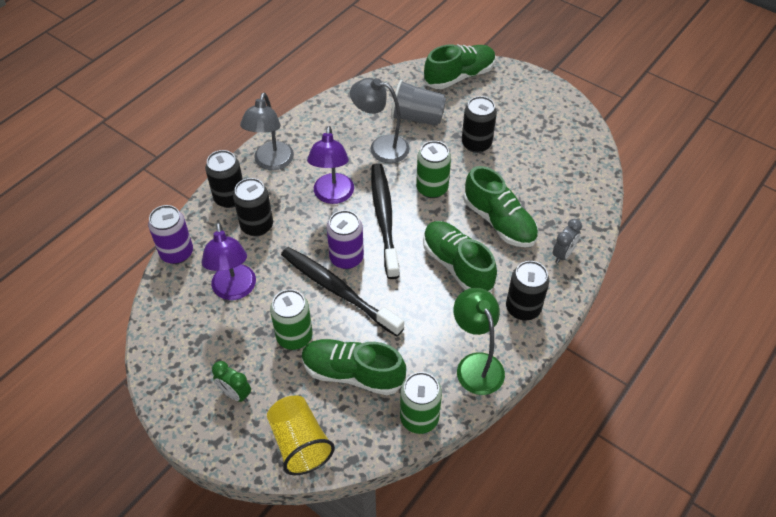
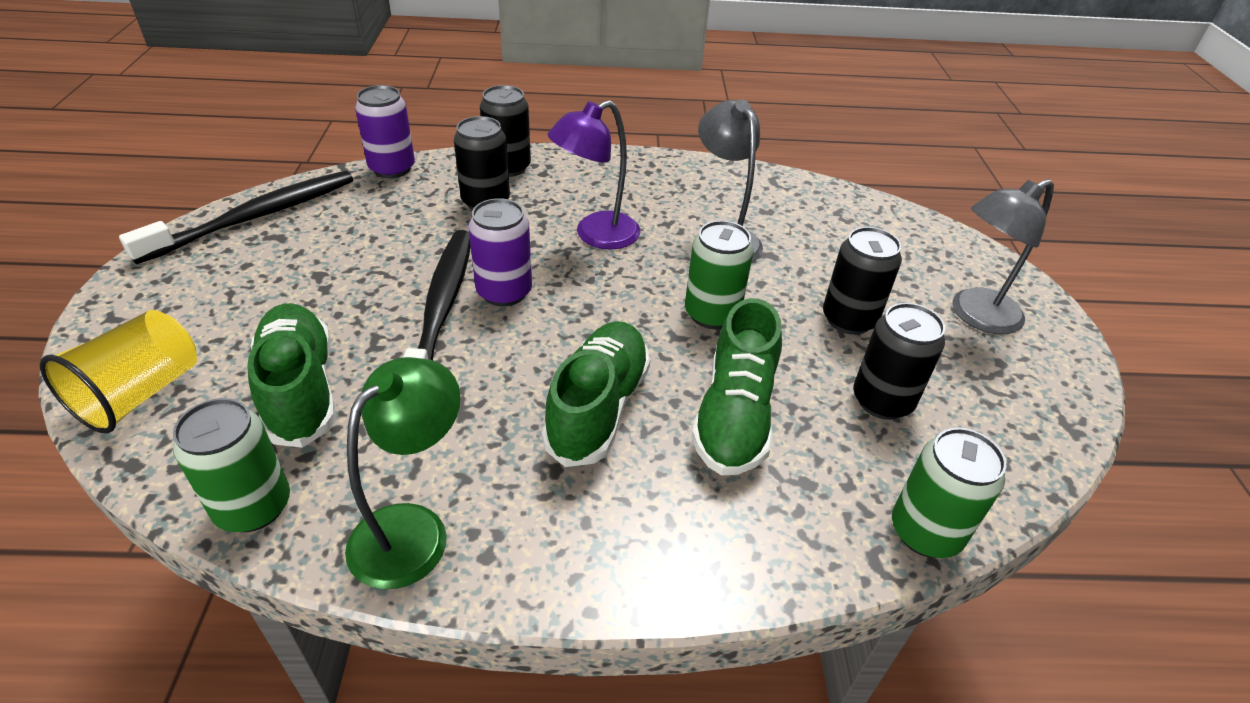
camera: 50 degrees right, 10 degrees down
(234, 290) = (370, 229): purple lamp -> none
(235, 394) = (200, 299): green clock -> none
(271, 162) = (593, 171): grey lamp -> grey lamp (975, 316)
(294, 337) = (330, 307): green can -> green can (925, 532)
(384, 218) = (608, 294): black toothbrush -> black toothbrush (256, 217)
(417, 117) = (815, 245): grey cup -> none
(459, 76) = (940, 248): green shoe -> none
(523, 308) = (586, 536): black can -> black can (882, 401)
(563, 254) = (759, 536): grey clock -> none

